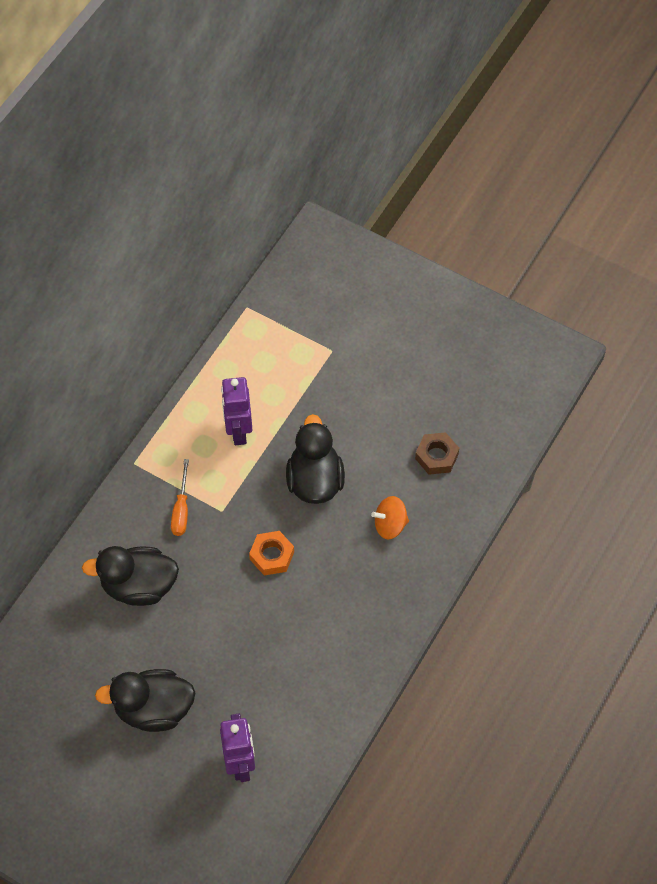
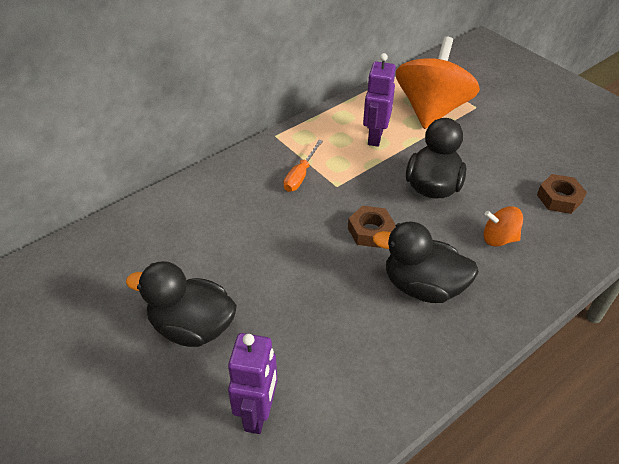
camera: 20 degrees right, 15 degrees down
(139, 586) = (233, 220): black duck -> black duck (423, 286)
(272, 555) = (370, 231): orange nut -> brown nut
(286, 371) = (431, 110): none -> orange spinning top

